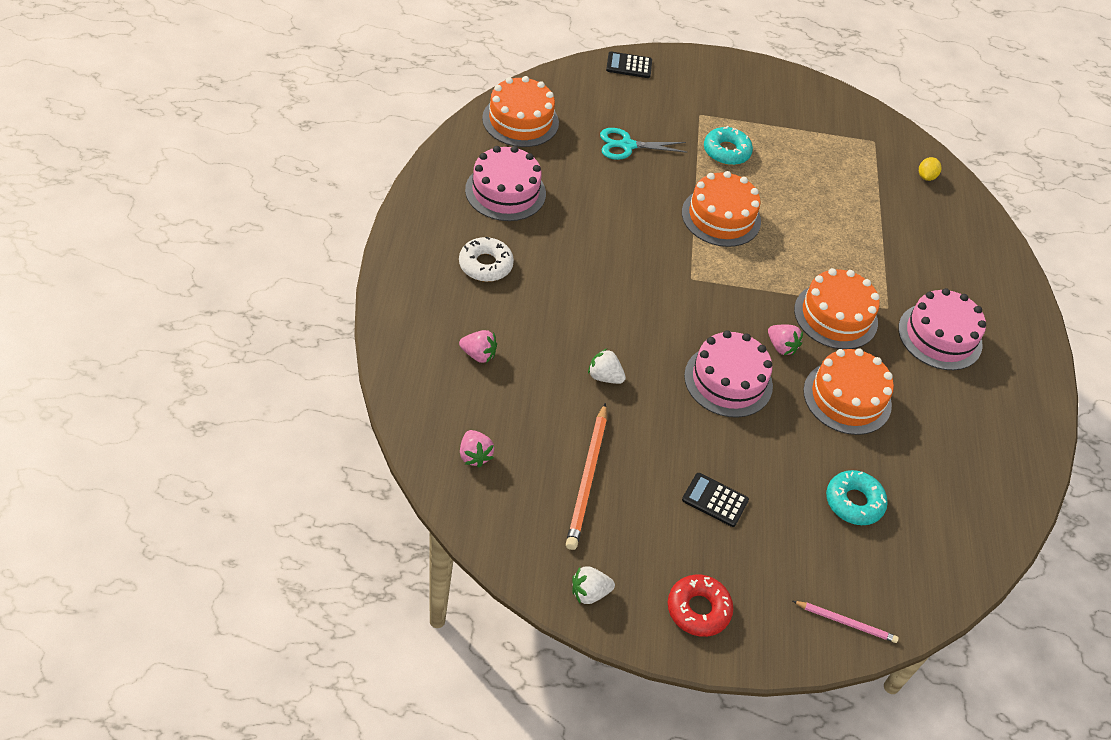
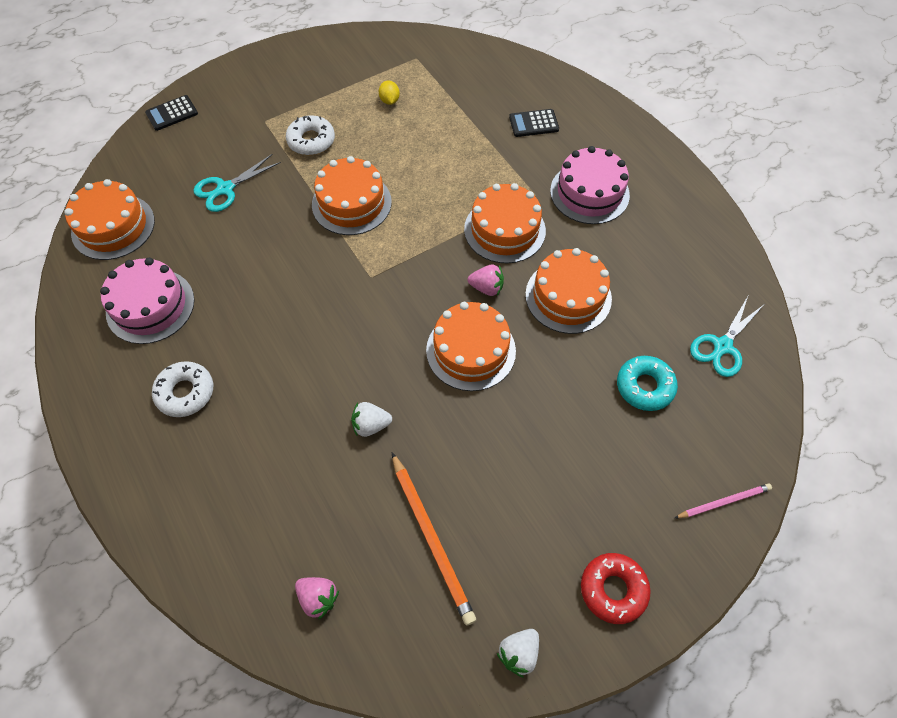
camera: 30 degrees left, 10 degrees up
(478, 355) = (246, 489): pink strawberry -> none
(715, 500) = (546, 472): black calculator -> black calculator (533, 123)
(726, 151) = (311, 141): turquoise donut -> white donut
(728, 380) = (471, 350): pink cake -> orange cake
(926, 177) = (475, 64): yellow lemon -> yellow lemon (389, 101)
(953, 522) = (722, 346): none -> turquoise scissors

